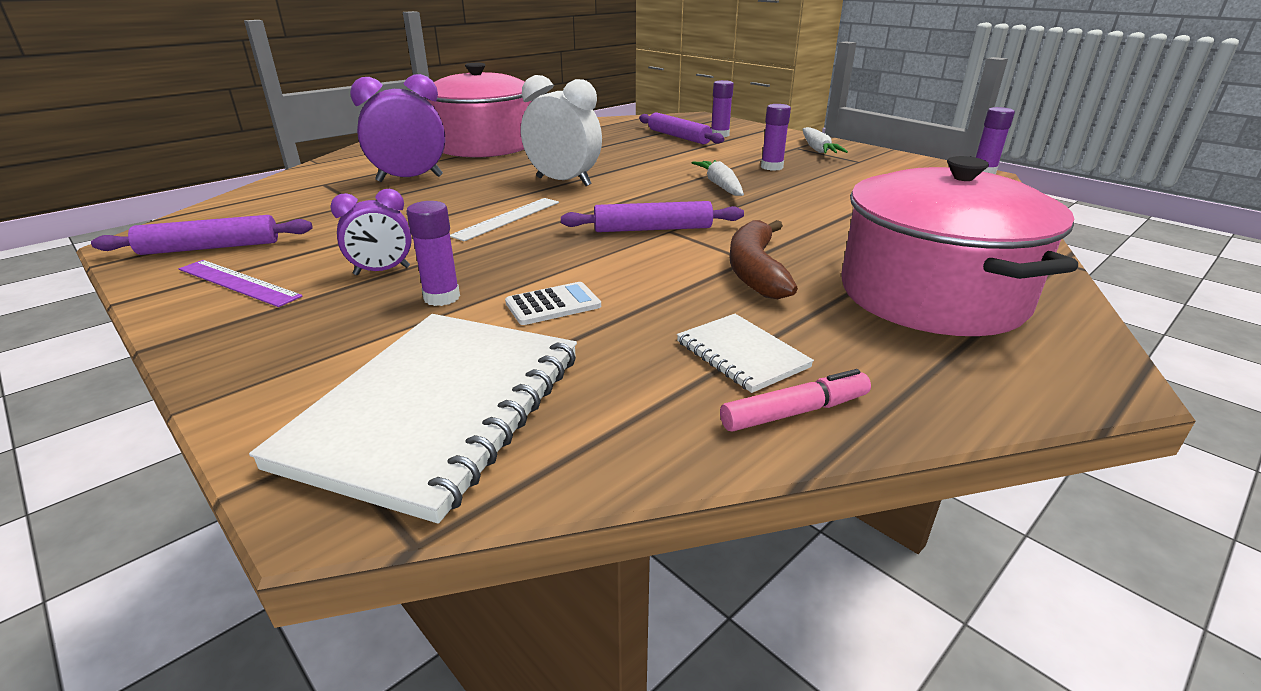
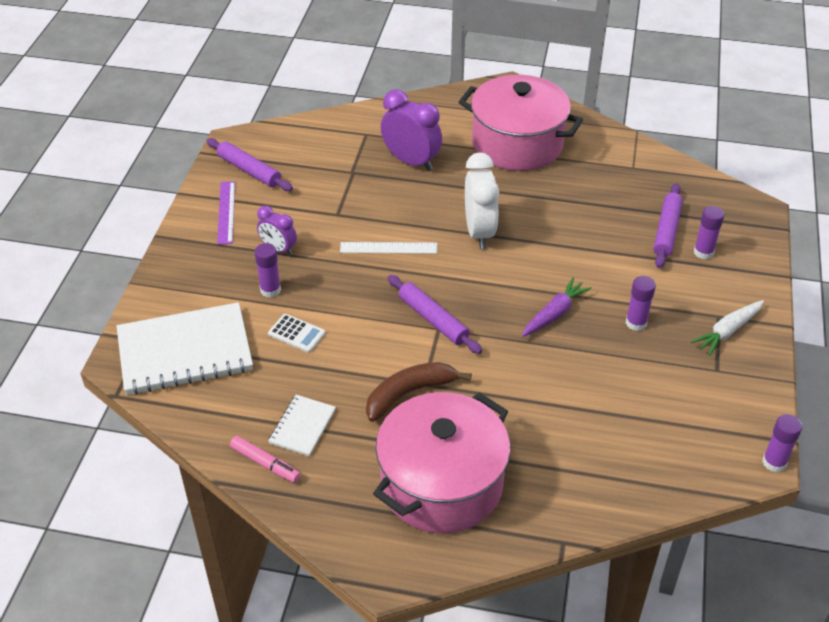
camera: 55 degrees right, 15 degrees up
(720, 186) = (554, 313): white carrot -> purple carrot

